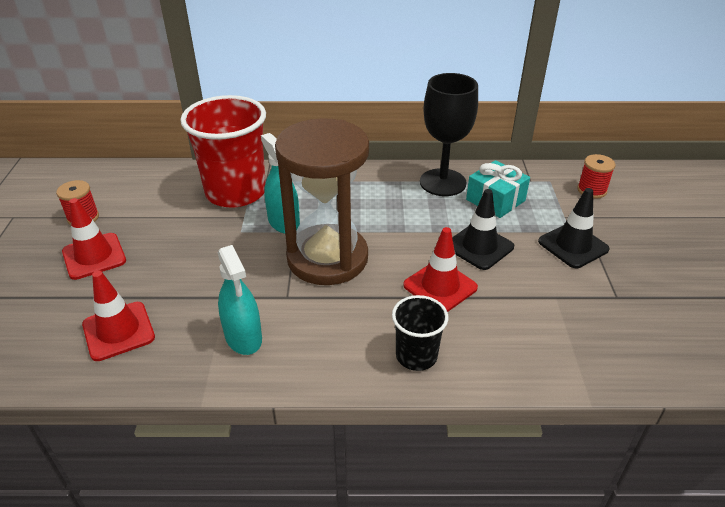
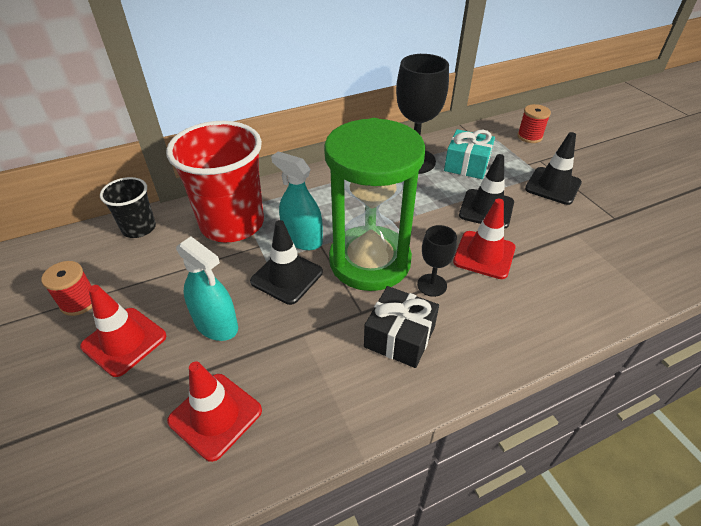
camera: 25 degrees left, 5 degrees up
(243, 337) = (351, 369): turquoise spray bottle -> turquoise spray bottle (216, 325)
(247, 248) = (287, 277): none -> black traffic cone
(303, 327) = (399, 337): none -> black gift
(327, 258) = (370, 261): brown hourglass -> green hourglass
(367, 296) = (432, 285): none -> black goblet
(416, 356) = (515, 326): black cup -> black cup (139, 228)

